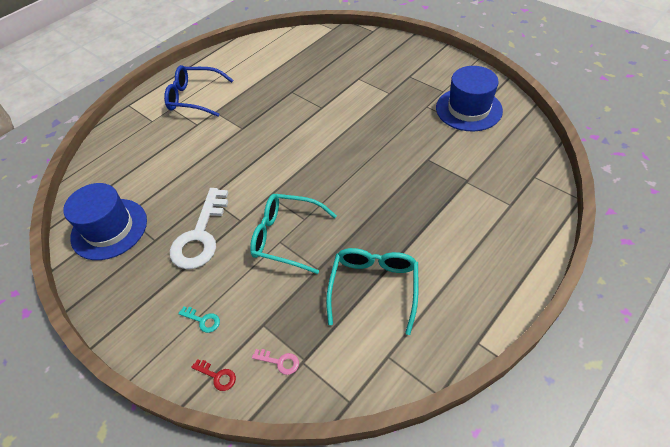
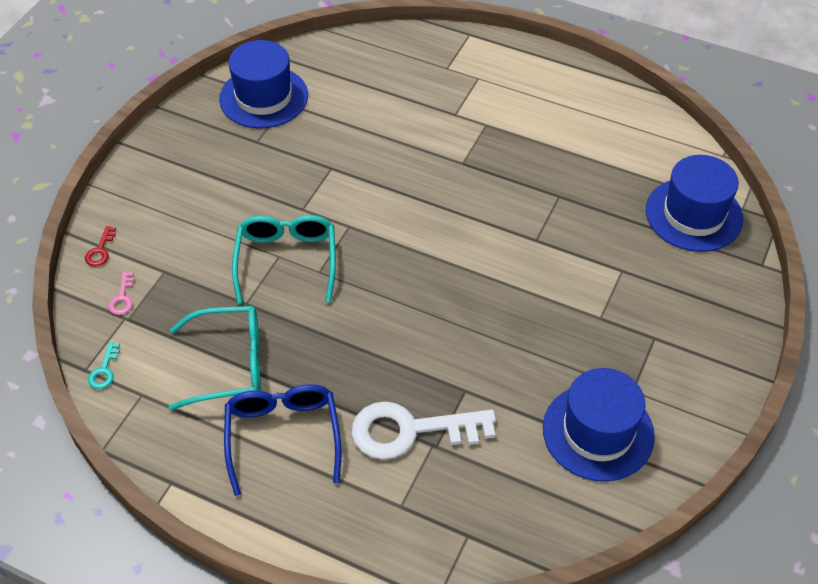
camera: 70 degrees right, 0 degrees up
(194, 97) = (507, 94): blue glasses -> blue glasses (283, 436)
(200, 235) = (271, 179): white key -> white key (411, 431)
(203, 320) = (161, 218): turquoise key -> turquoise key (104, 370)
(329, 45) = (694, 214): none -> blue hat

